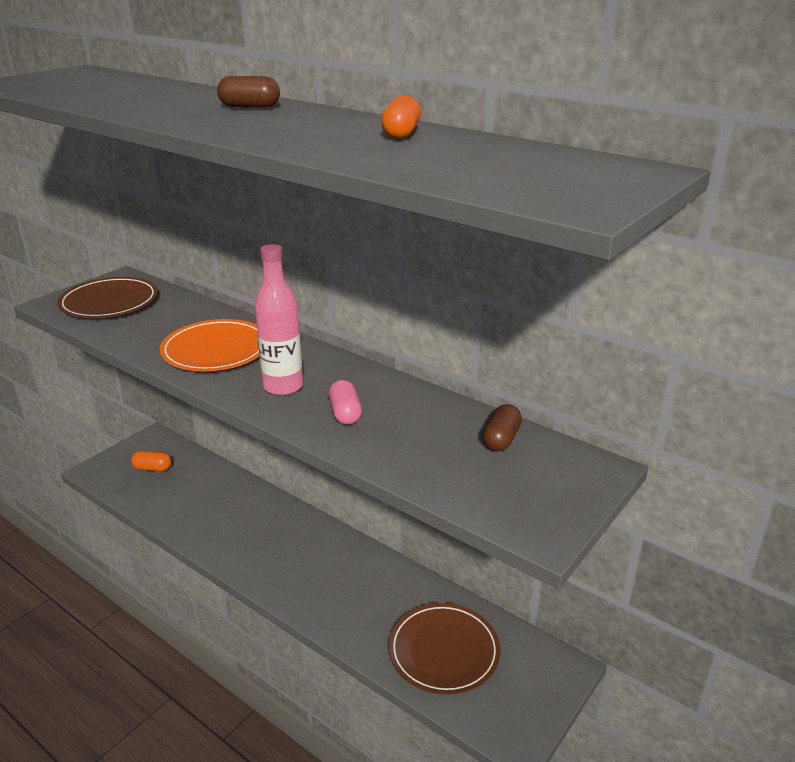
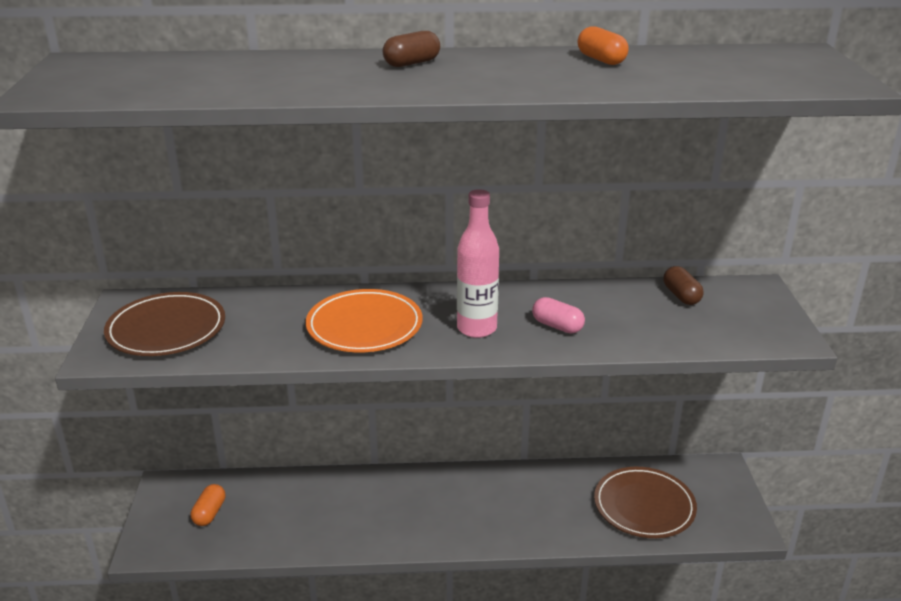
camera: 40 degrees left, 0 degrees up
(152, 468) = (209, 513): orange capsule -> orange capsule turned 45 degrees counterclockwise

